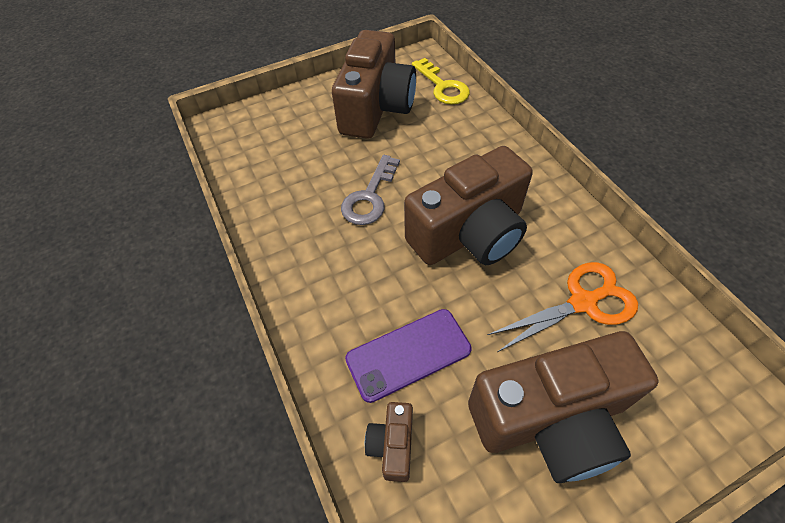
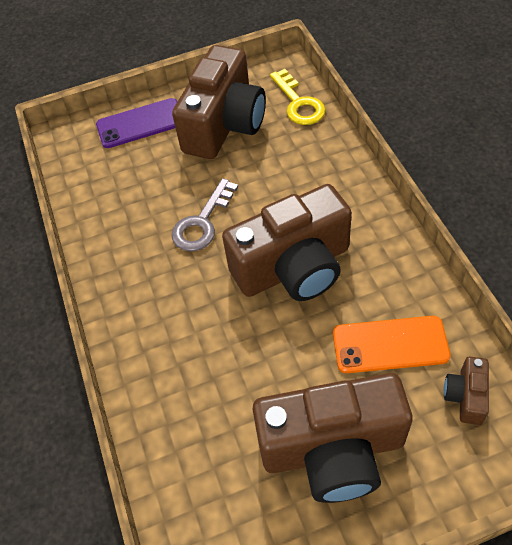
camera: 10 degrees right, 0 degrees up
(392, 445) = (185, 459): brown camera -> brown camera (465, 396)
(408, 354) = (213, 380): purple phone -> purple phone (140, 123)
(583, 302) = (390, 344): orange scissors -> orange phone

